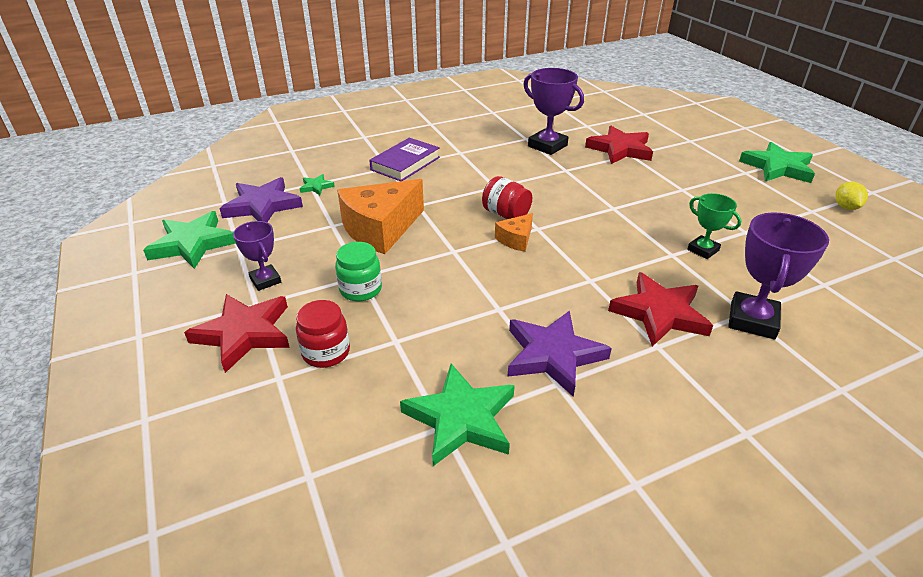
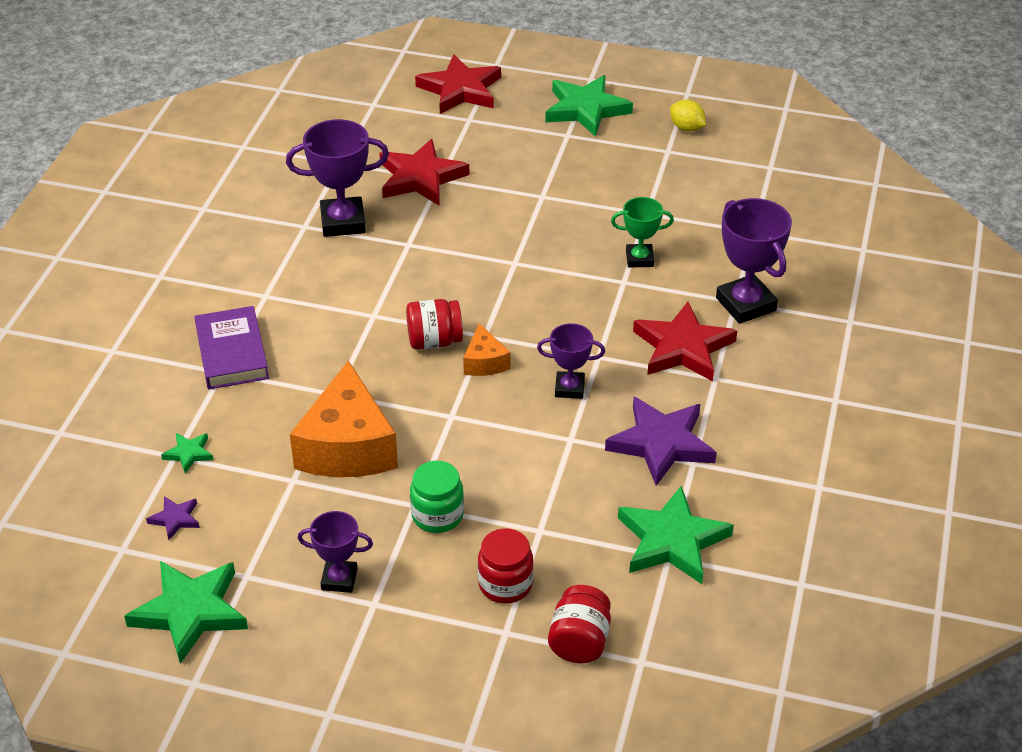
camera: 50 degrees left, 5 degrees up
(244, 333) = (414, 631): red star -> red star (460, 90)
(262, 206) = (175, 519): purple star -> purple star, size x0.47
(301, 424) = (579, 641): none -> red jar
(543, 283) = (569, 388): none -> purple trophy

